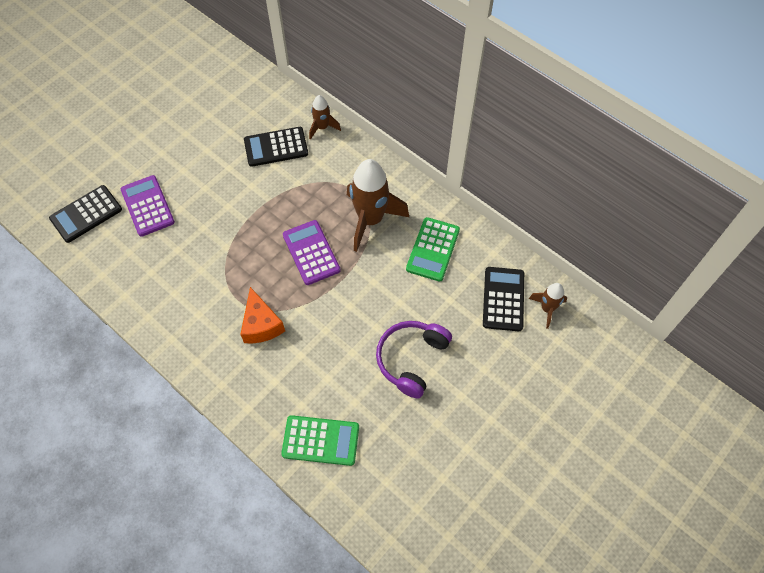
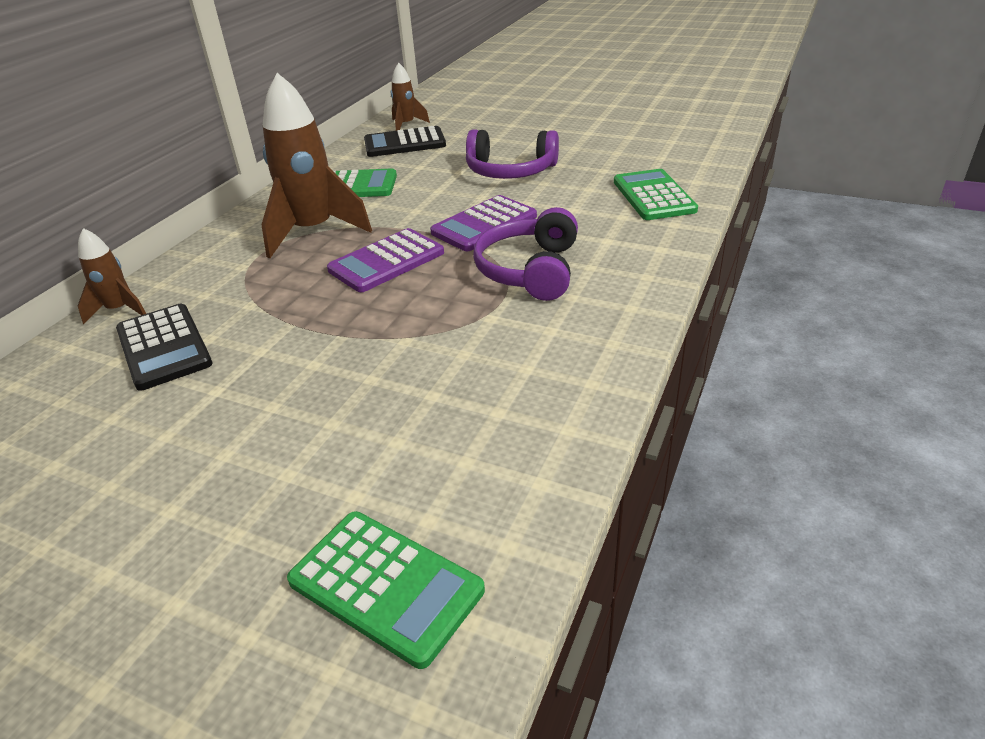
camera: 105 degrees left, 25 degrees down
(86, 214) = (385, 586): black calculator -> green calculator
(147, 206) = (335, 475): purple calculator -> purple calculator (484, 224)
(261, 324) = (530, 270): orange cheese -> purple headphones

